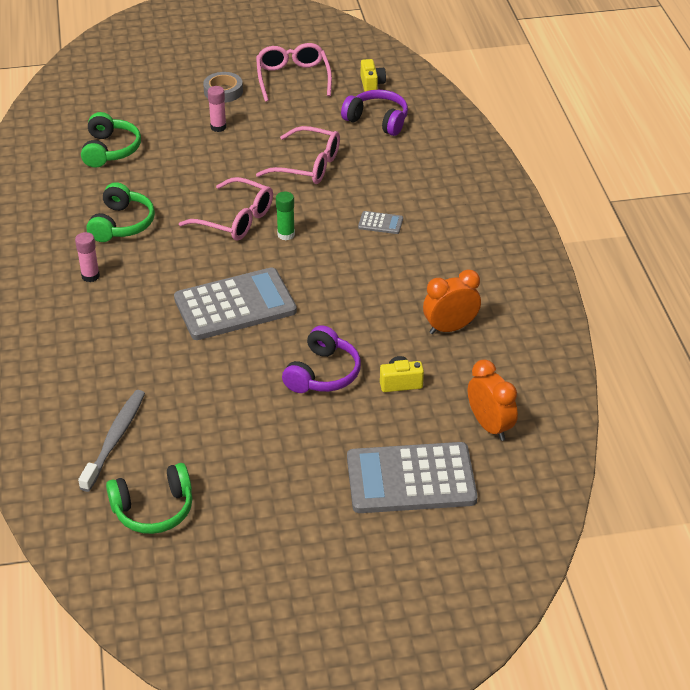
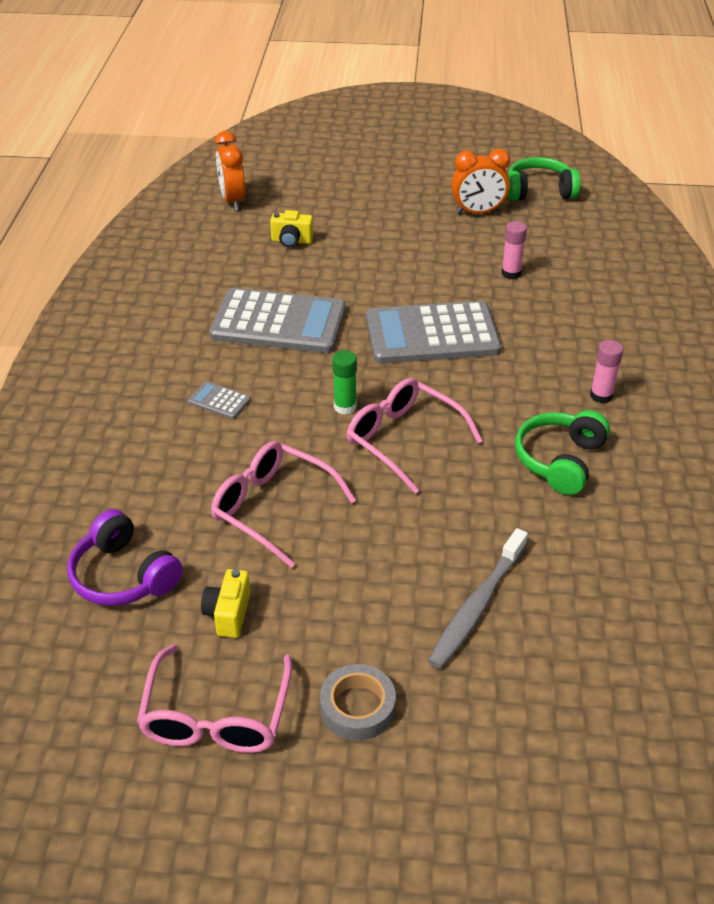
camera: 165 degrees left, 0 degrees up
(110, 150) = (576, 601): green headphones -> none
(115, 439) = (571, 240): grey toothbrush -> grey toothbrush (477, 606)
(218, 127) = (388, 616): pink glue stick -> pink glue stick (511, 273)
(323, 373) = (361, 259): purple headphones -> none
(372, 84) = (83, 665): yellow camera -> yellow camera (228, 614)
(411, 479) = (321, 179): grey calculator -> grey calculator (279, 322)
(450, 328) = (214, 277): orange clock -> orange clock (478, 212)

